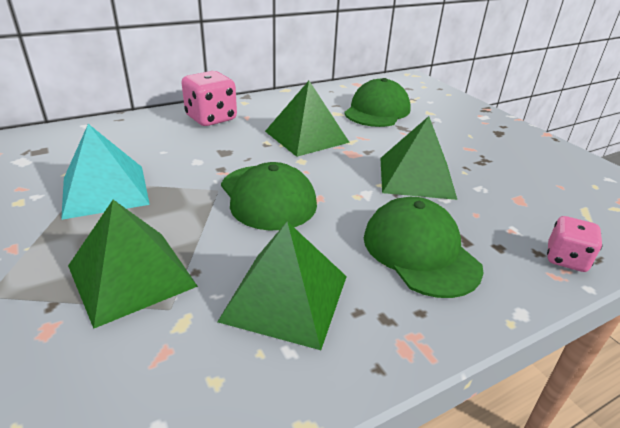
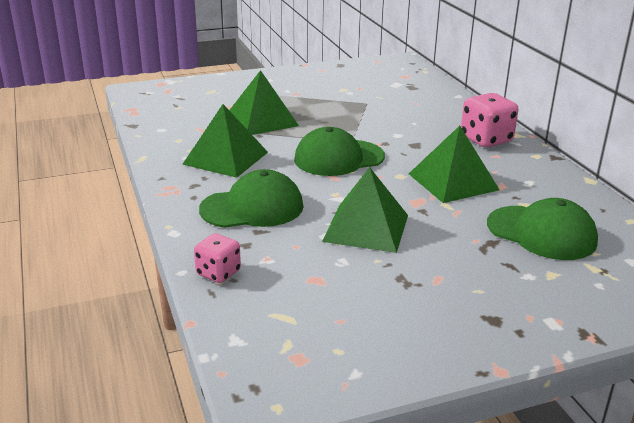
camera: 100 degrees right, 5 degrees down
(105, 190) = (354, 108): turquoise pyramid -> none

